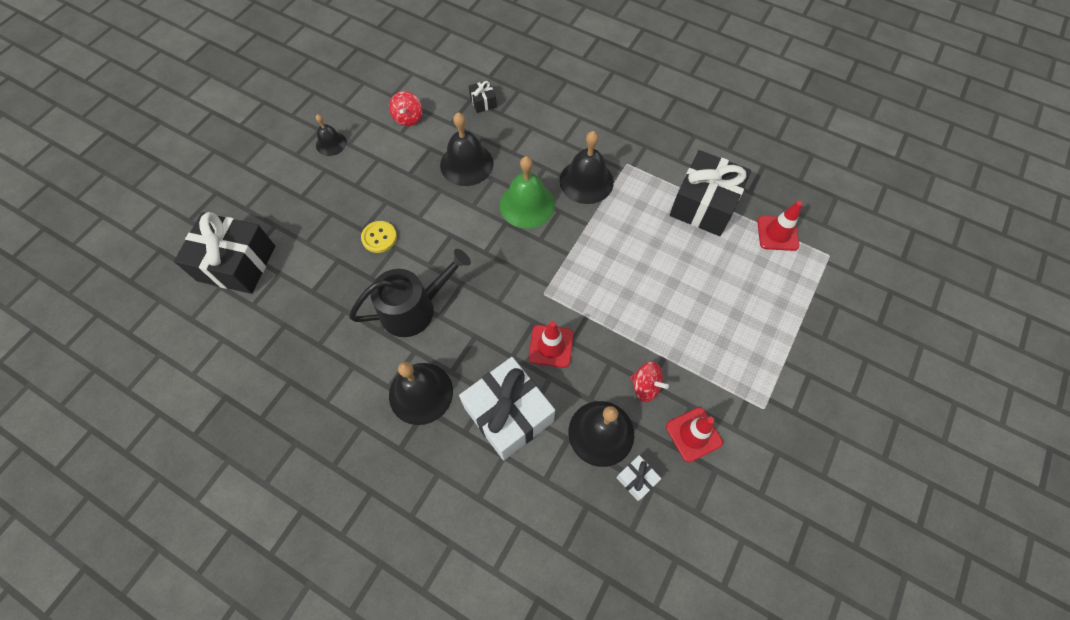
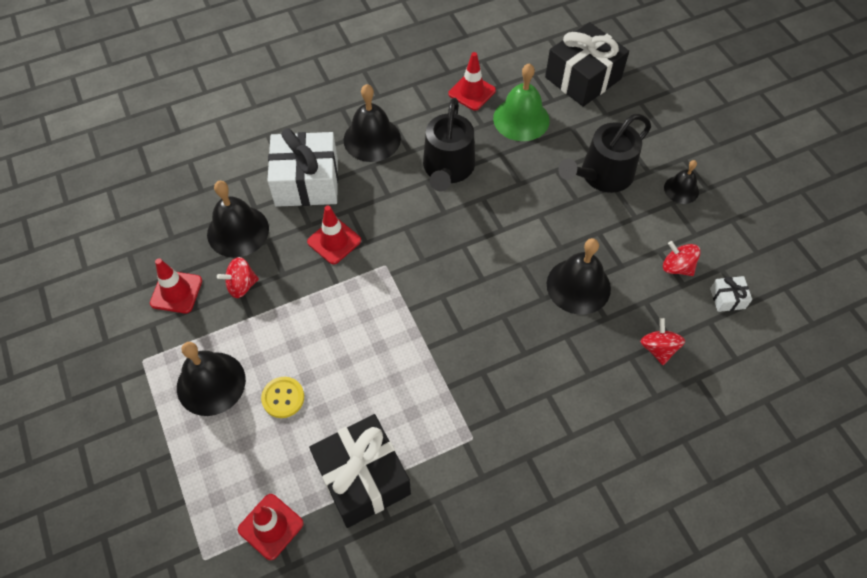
camera: 125 degrees right, 5 degrees down
(307, 343) = (472, 92): none -> red traffic cone
(348, 197) = (602, 175): none -> black watering can
(379, 237) = (539, 177): yellow button -> yellow button (283, 398)
(483, 102) = (658, 348): black gift -> red spinning top
(527, 205) = (489, 309): green bell -> green bell (521, 119)
(586, 181) = (478, 381): black bell -> black bell (211, 383)
(636, 479) = (186, 231): white gift -> white gift (727, 298)

